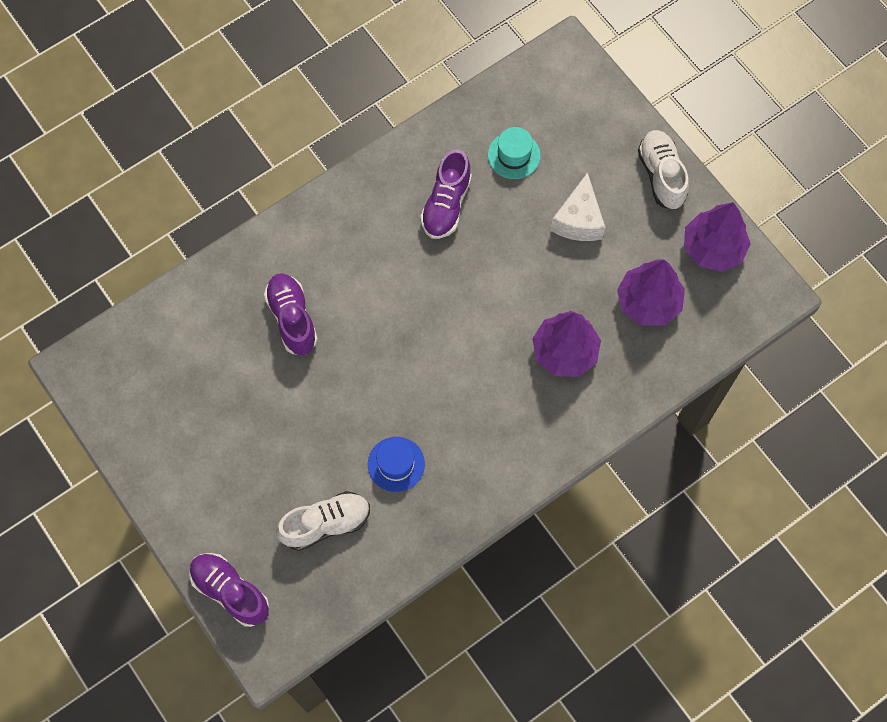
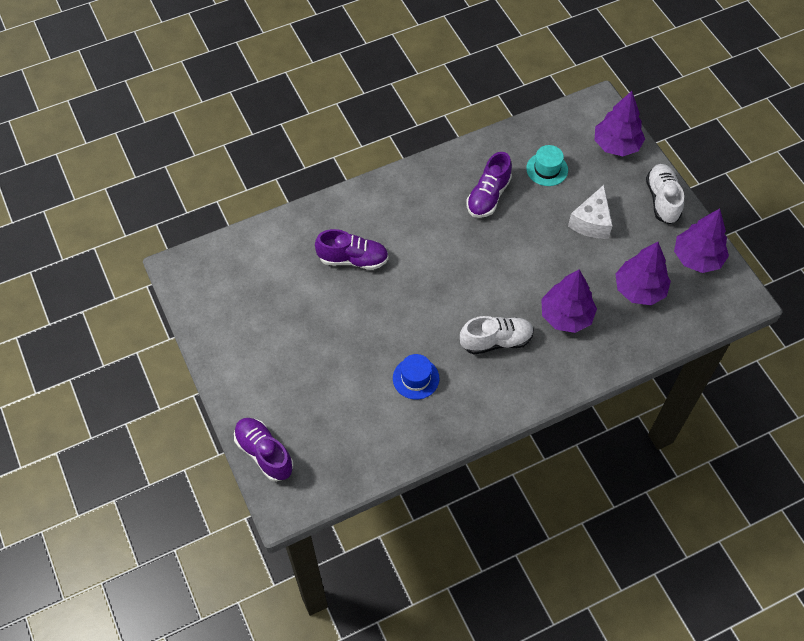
camera: 10 degrees right, 10 degrees down
(292, 319) = (353, 259): purple shoe -> purple shoe turned 105 degrees clockwise
(326, 524) = (351, 414): white shoe -> white shoe (496, 341)
(595, 107) = (616, 145): none -> purple tree

